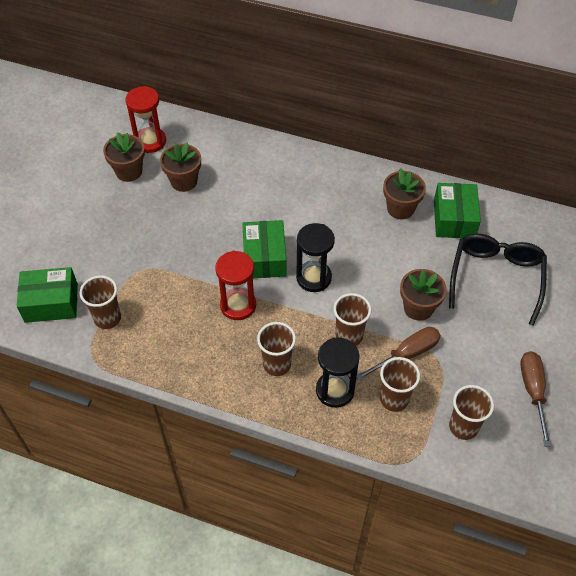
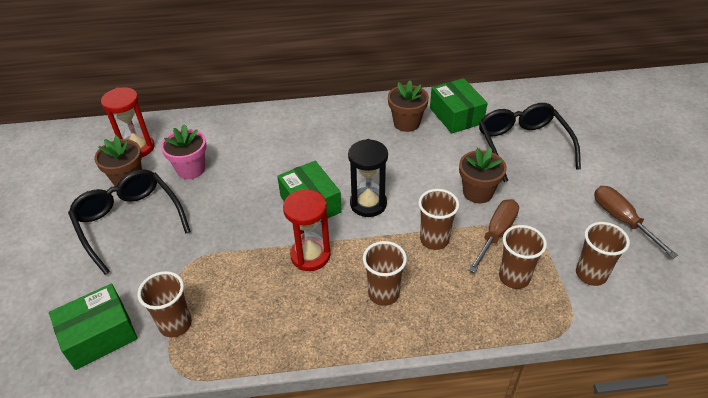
camera: 25 degrees left, 10 degrees down
(112, 213) = (129, 222): none -> black glasses
(184, 181) = (191, 169): brown flower pot -> pink flower pot
(335, 390) = (455, 293): black hourglass -> none

